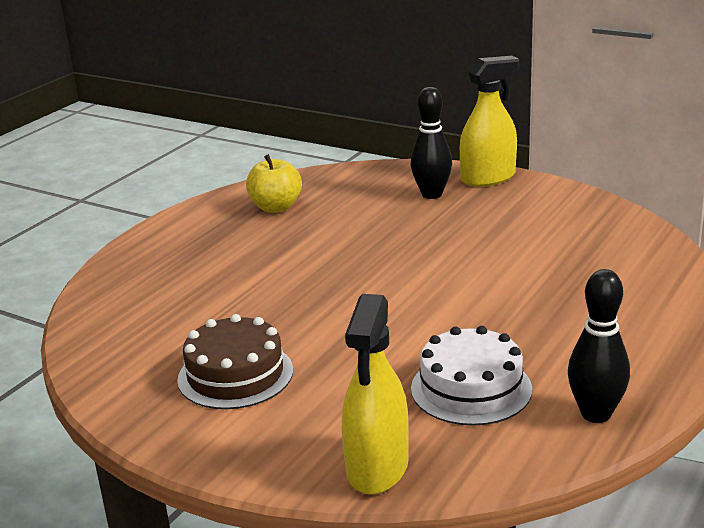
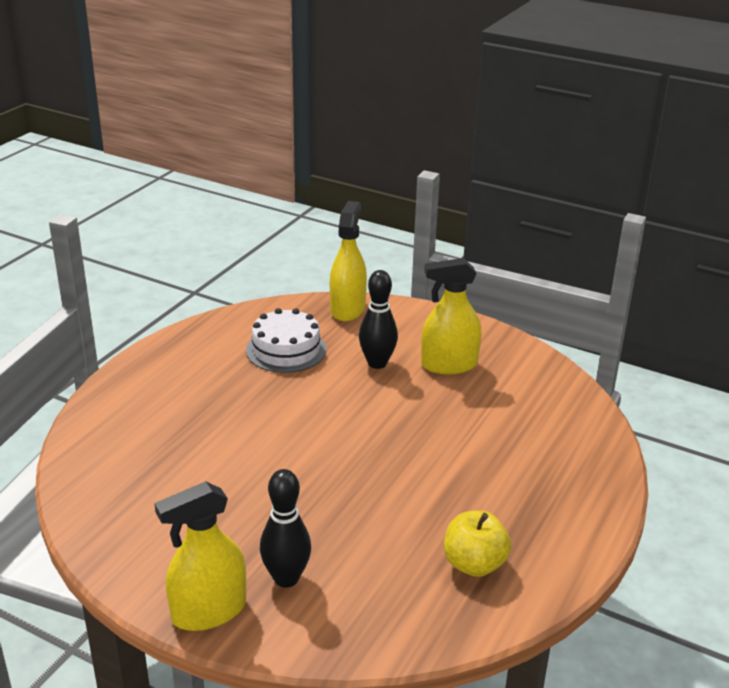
camera: 175 degrees right, 5 degrees up
(235, 375) = (449, 365): brown cake -> yellow spray bottle
(596, 414) = (212, 332): black bowling pin -> black bowling pin (377, 363)

